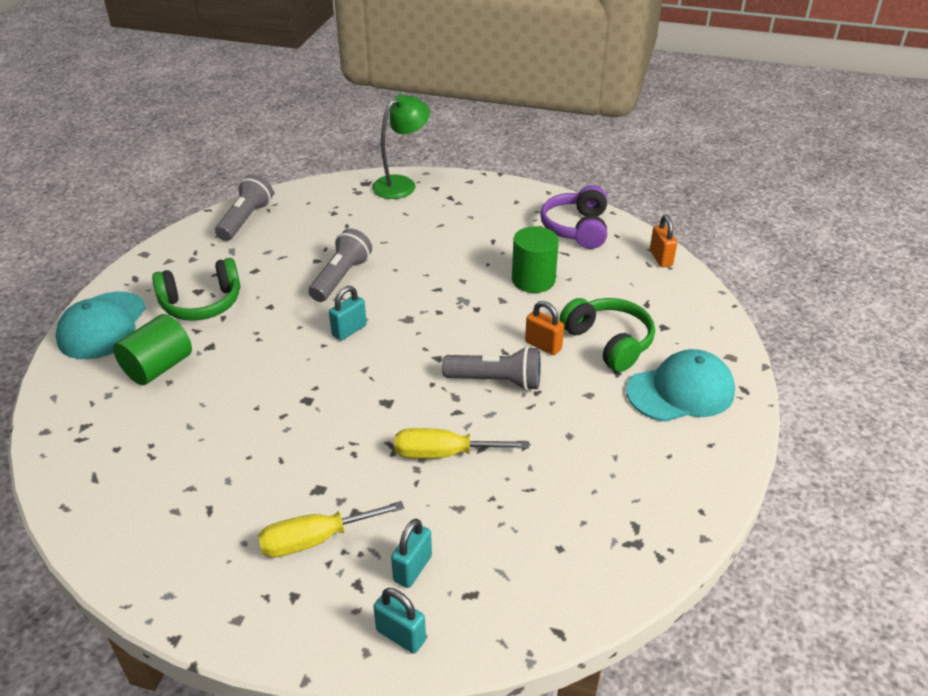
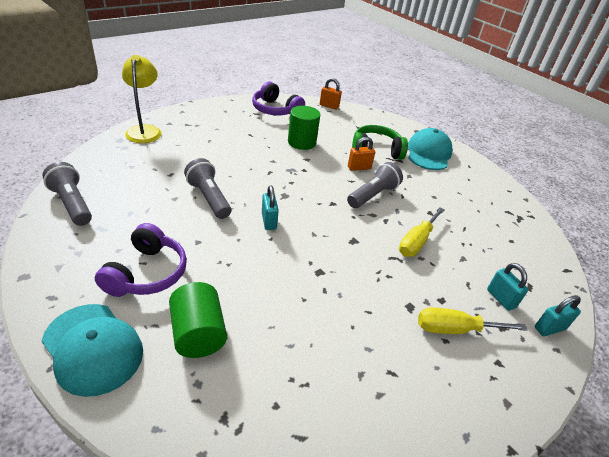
camera: 60 degrees left, 0 degrees up
(202, 303) = (146, 273): green headphones -> purple headphones
(315, 540) = (455, 329): yellow screwdriver -> yellow screwdriver turned 75 degrees clockwise
(401, 184) = (145, 130): green lamp -> yellow lamp

